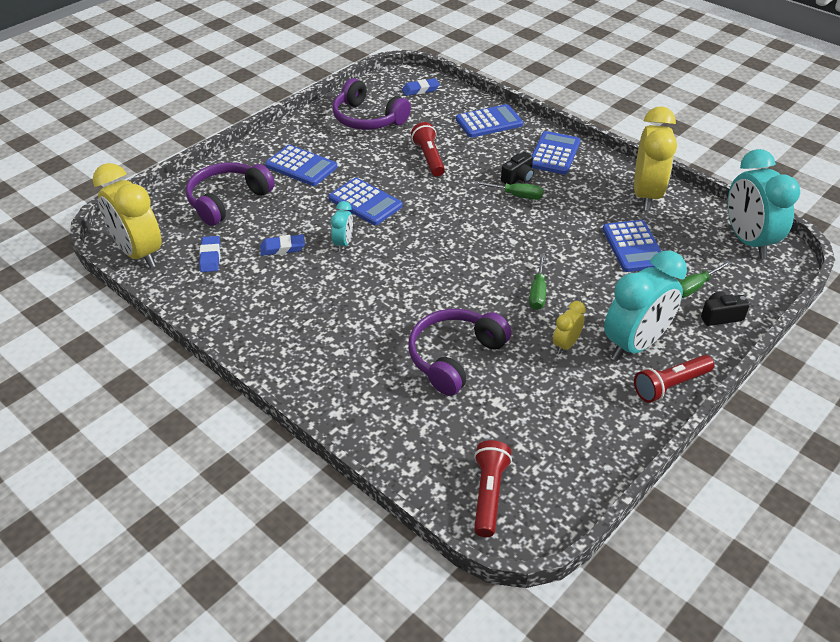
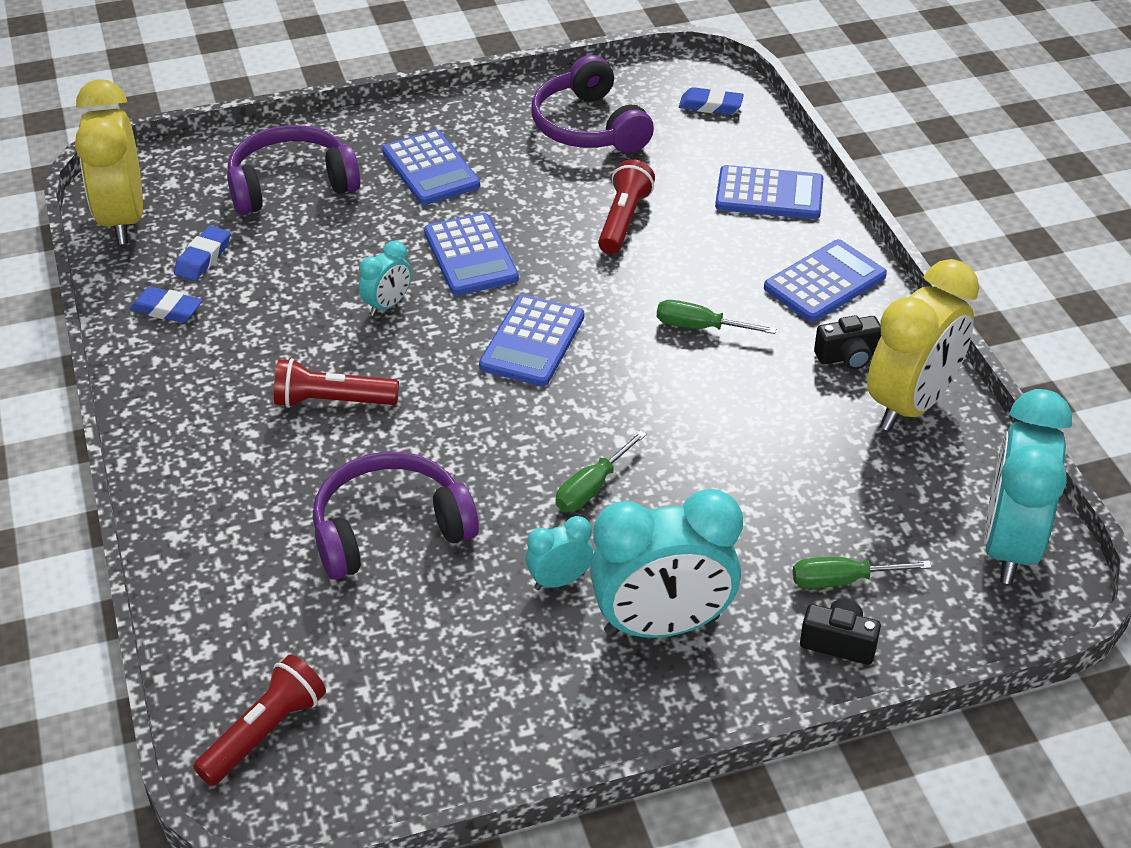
camera: 30 degrees right, 0 degrees up
(282, 248) = (303, 281): blue eraser -> blue eraser (167, 309)
(516, 195) = (700, 327): green screwdriver -> green screwdriver turned 150 degrees clockwise
(518, 178) = (729, 301): black camera -> black camera (848, 357)
(566, 345) = (559, 581): yellow clock -> turquoise clock
(633, 247) = (807, 478): blue calculator -> blue calculator (532, 342)
(670, 385) = (655, 708): red flashlight -> red flashlight (332, 401)

